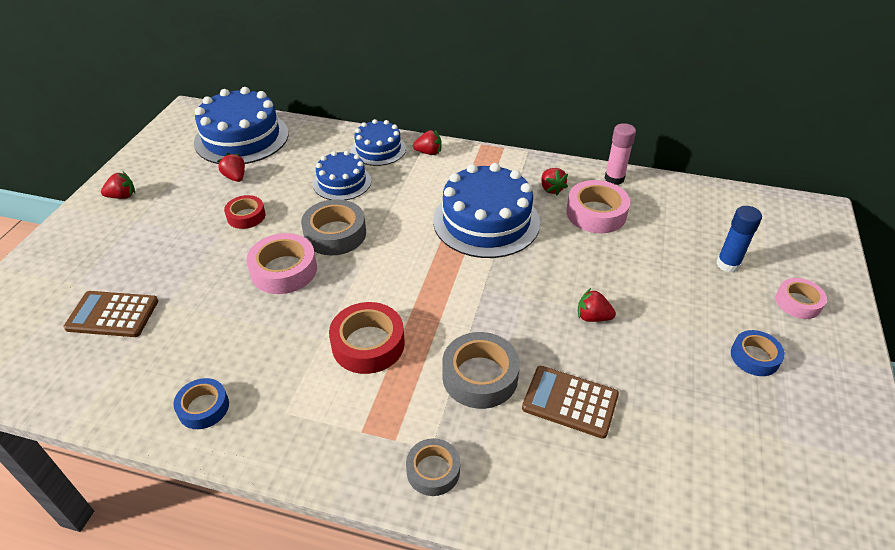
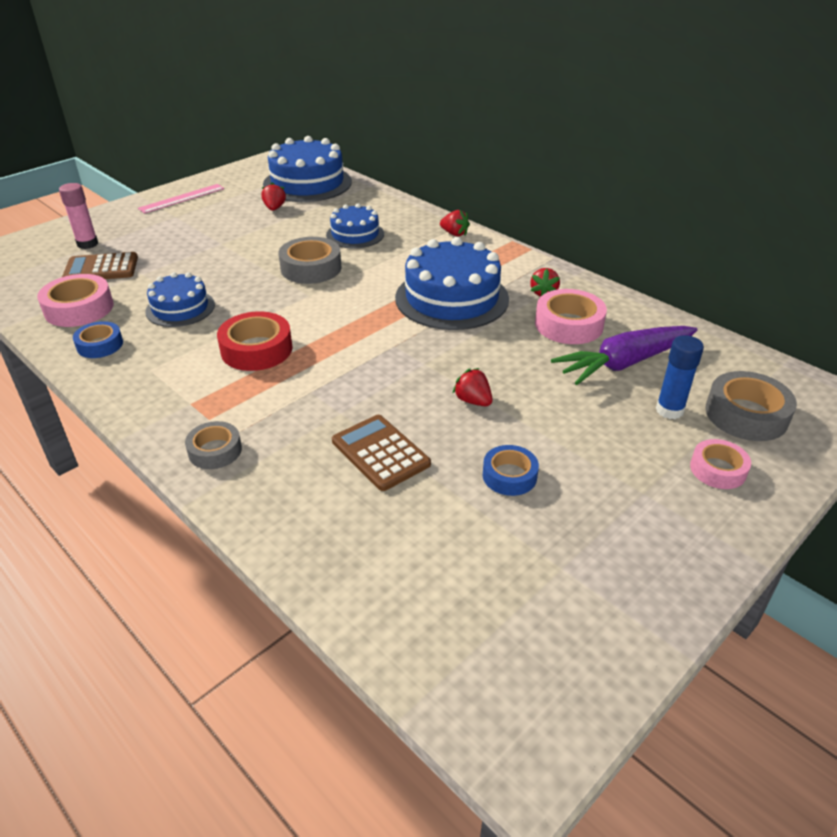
camera: 30 degrees right, 5 degrees down
(112, 314) = (101, 268): brown calculator -> brown calculator turned 45 degrees counterclockwise
(122, 196) = (182, 198): red strawberry -> pink ruler
(246, 216) = (255, 236): red tape -> none
(284, 270) = (246, 280): pink tape -> pink tape (79, 308)
(378, 149) = (411, 220): blue cake -> blue cake (180, 308)
(480, 376) = (322, 404): grey tape -> grey tape (746, 414)
(614, 179) = (620, 304): pink glue stick -> pink glue stick (87, 244)
(664, 234) = (624, 363): none -> purple carrot
(754, 357) = (609, 493): blue tape -> blue tape (509, 476)

